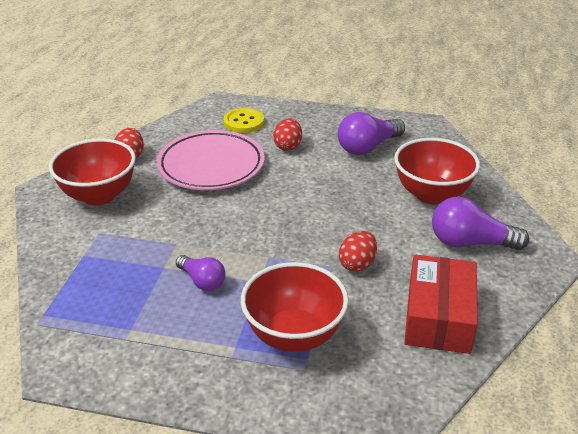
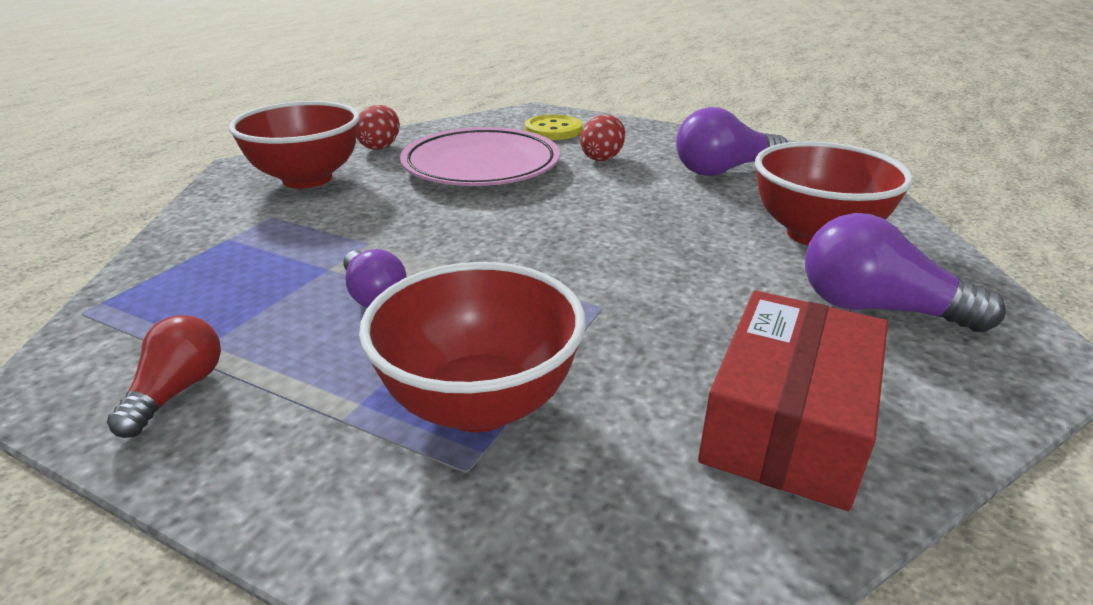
camera: 15 degrees right, 5 degrees down
(135, 359) = (177, 391): none -> red light bulb
(357, 264) = (650, 310): red egg -> none

